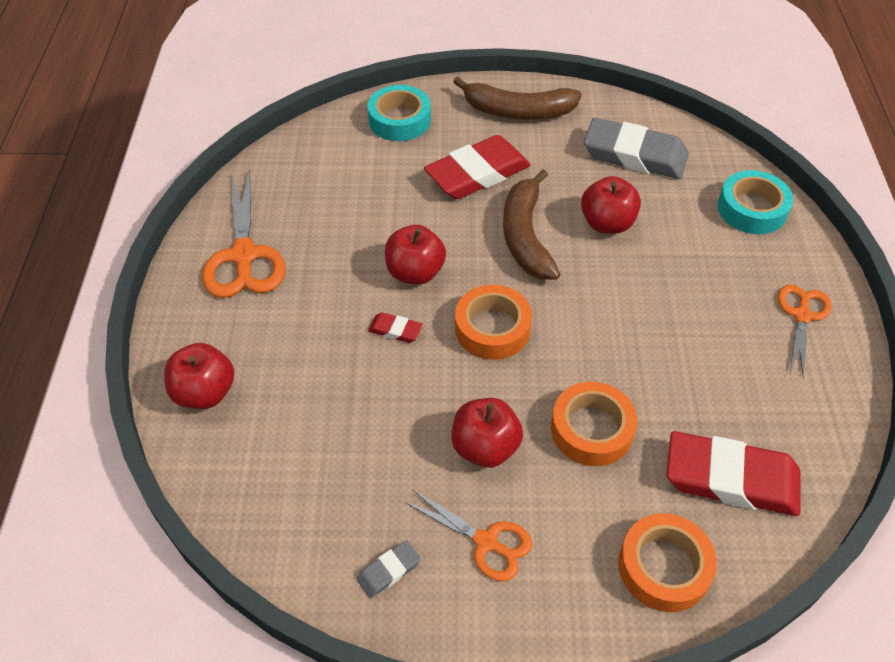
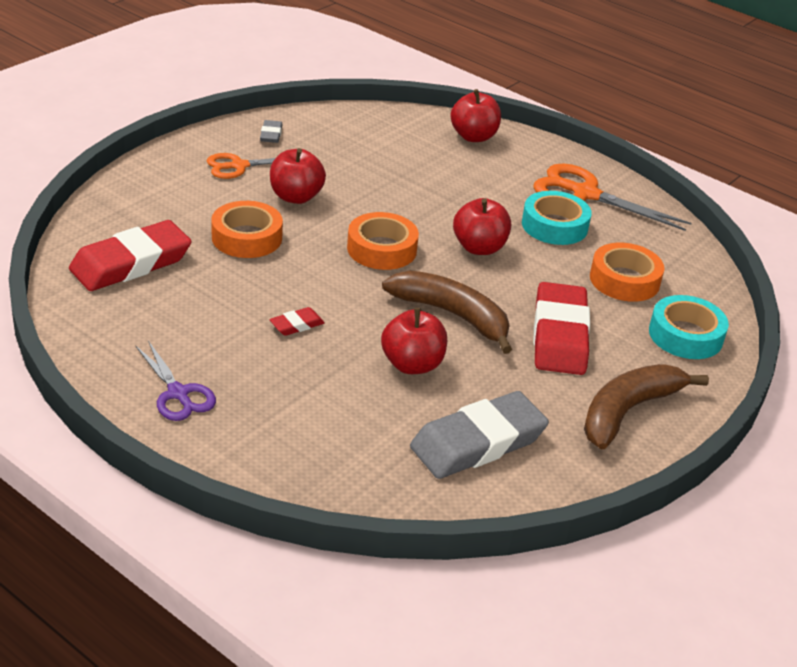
camera: 125 degrees right, 15 degrees down
(395, 330) = (434, 214): red eraser -> red eraser (297, 325)
(664, 567) = (130, 206): orange tape -> orange tape (624, 280)
(752, 209) = (315, 462): turquoise tape -> turquoise tape (554, 226)
(802, 316) = (178, 393): orange scissors -> purple scissors

